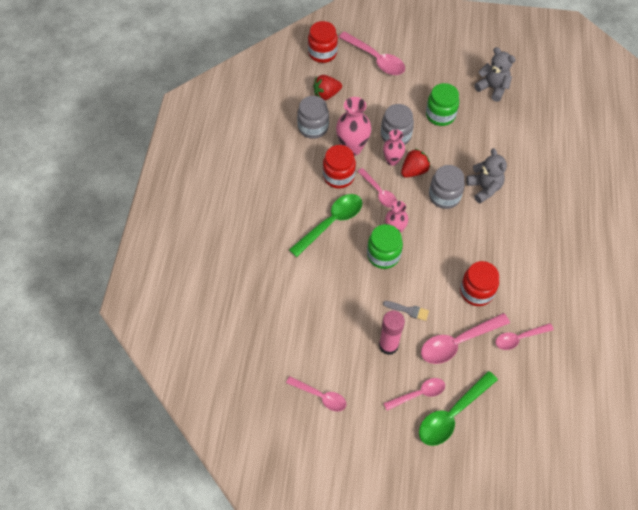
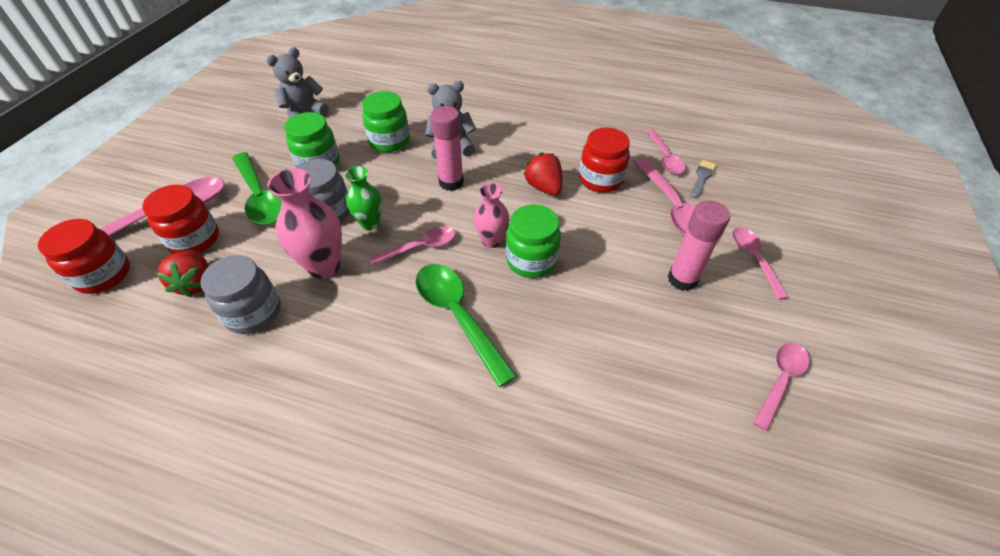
camera: 80 degrees left, 10 degrees down
(338, 176) = (371, 292): red jar -> red jar (195, 239)
(392, 160) = (370, 223): pink vase -> green vase
(408, 310) = (625, 248): grey brush -> grey brush (702, 177)
(414, 171) = (398, 204): red strawberry -> red strawberry (544, 187)
(444, 196) = (451, 182): grey jar -> pink glue stick
(452, 414) = (776, 231): green spoon -> green spoon (260, 197)
(478, 148) = (389, 141): none -> green jar

